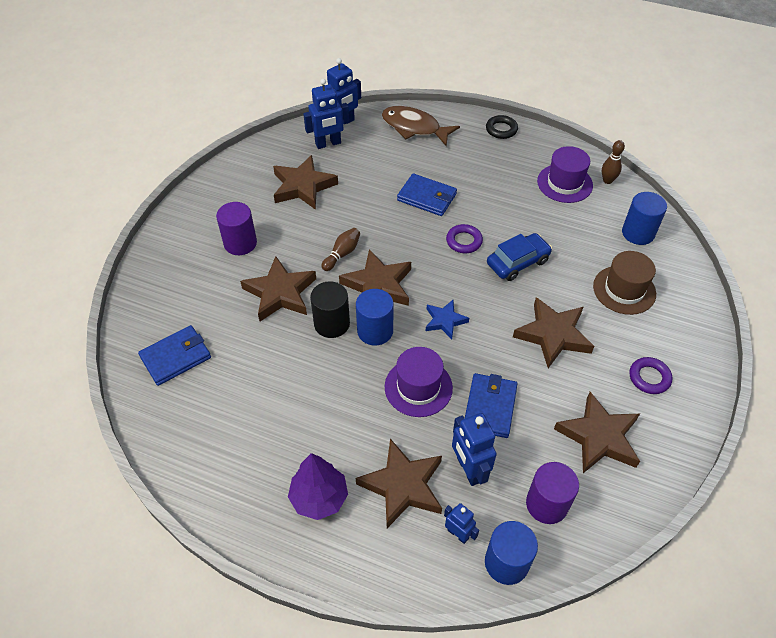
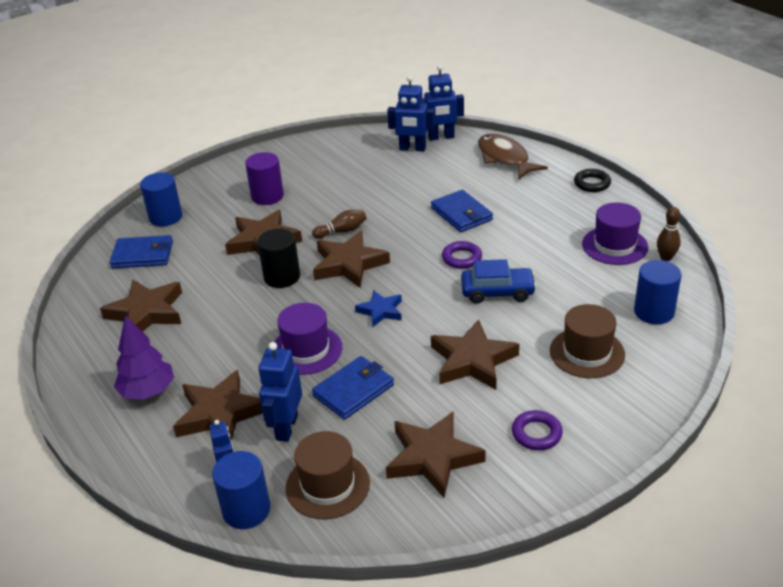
camera: 35 degrees right, 15 degrees down
(303, 186) = (359, 173): brown star -> brown star (146, 312)
(375, 331) = (312, 295): blue cylinder -> blue cylinder (165, 217)
(547, 504) = (327, 485): purple cylinder -> brown hat

